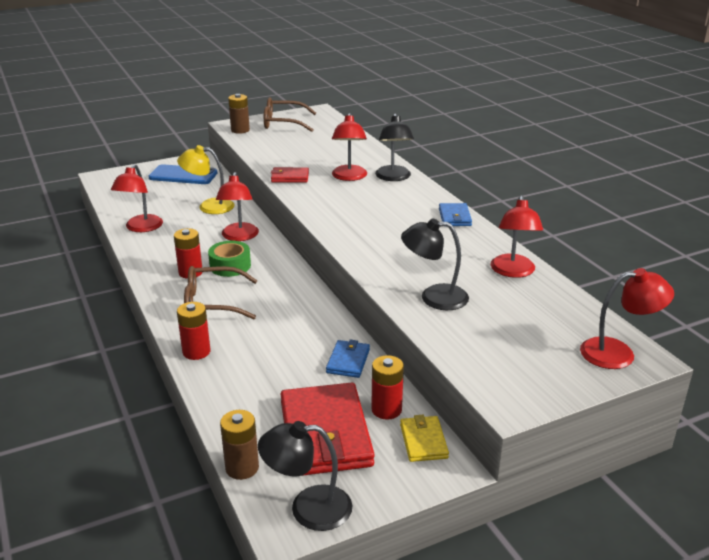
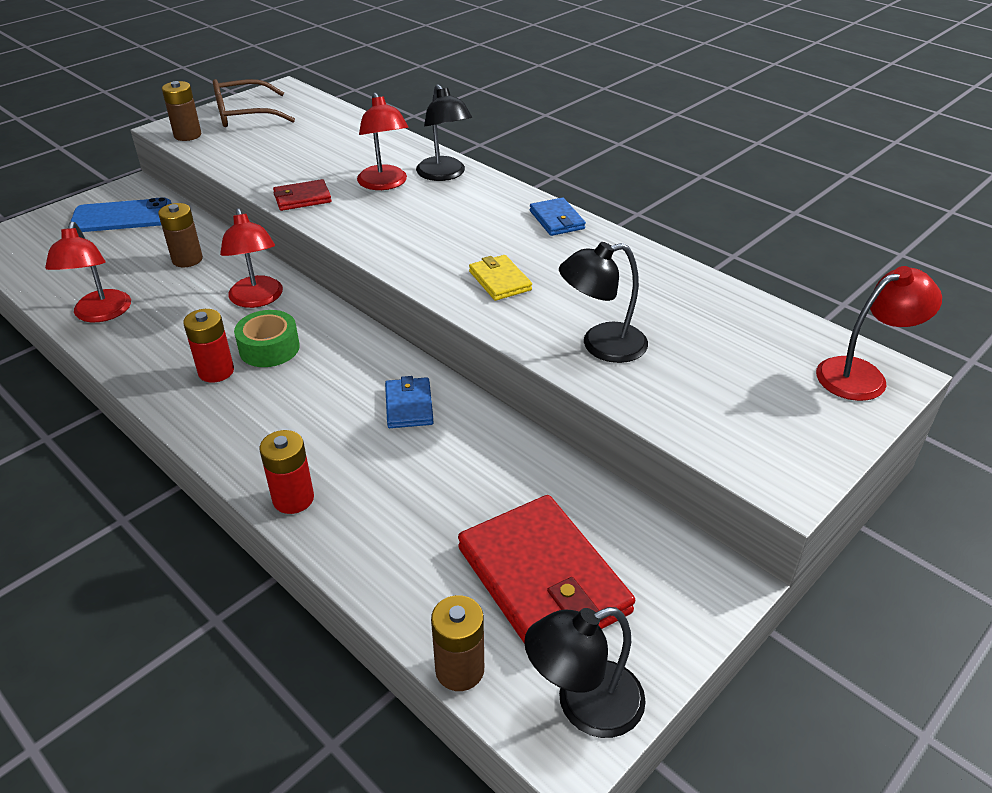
camera: 20 degrees left, 10 degrees up
(209, 206) = (187, 259): yellow lamp -> brown battery
(212, 302) = (275, 413): brown glasses -> none
(348, 361) = (512, 459): blue wallet -> blue wallet (409, 405)
(386, 409) = (601, 520): red battery -> none
(423, 441) = (672, 554): yellow wallet -> yellow wallet (500, 281)
(513, 272) = (674, 286): red lamp -> none

